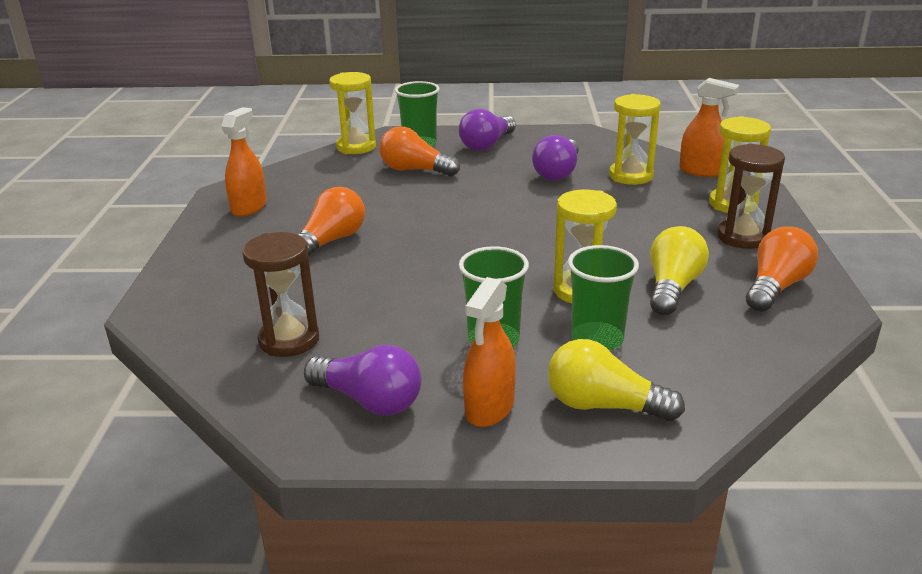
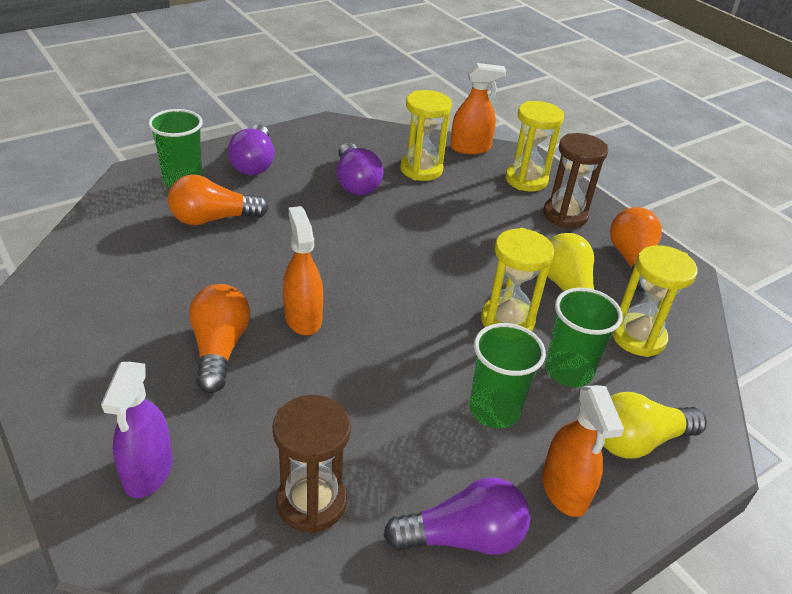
camera: 40 degrees left, 10 degrees up
(212, 287) = (148, 471): none -> purple spray bottle
(249, 207) = (69, 334): orange spray bottle -> orange spray bottle (303, 318)
(356, 147) = (112, 203): yellow hourglass -> yellow hourglass (638, 337)

